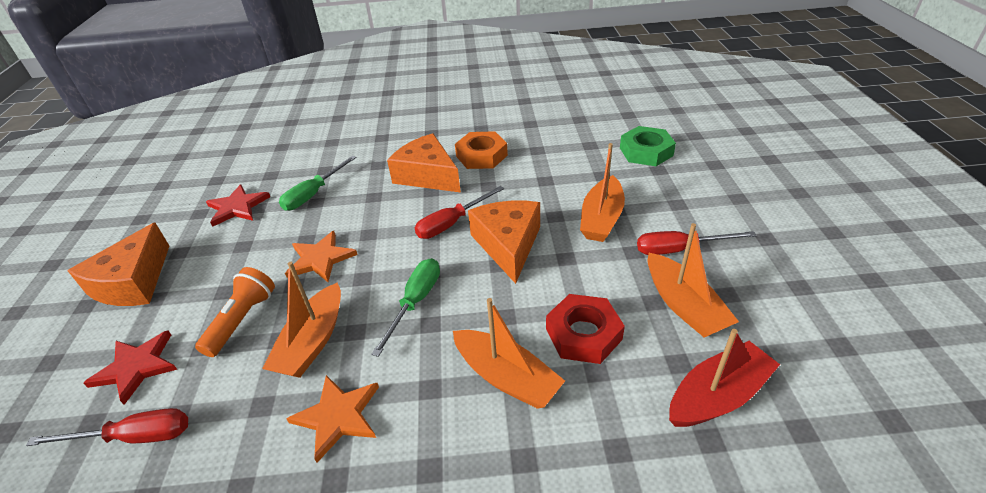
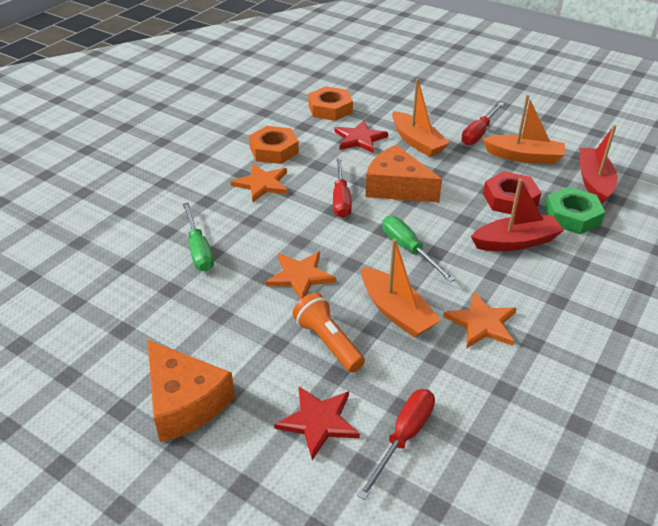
camera: 55 degrees left, 0 degrees up
(237, 207) = (150, 301): red star -> red star (359, 139)
(427, 175) = (262, 184): orange cheese -> orange star
(506, 377) = (515, 242): orange boat -> red boat
(583, 147) = (330, 109): none -> orange nut
(646, 152) = (371, 92): green nut -> green nut (572, 216)

